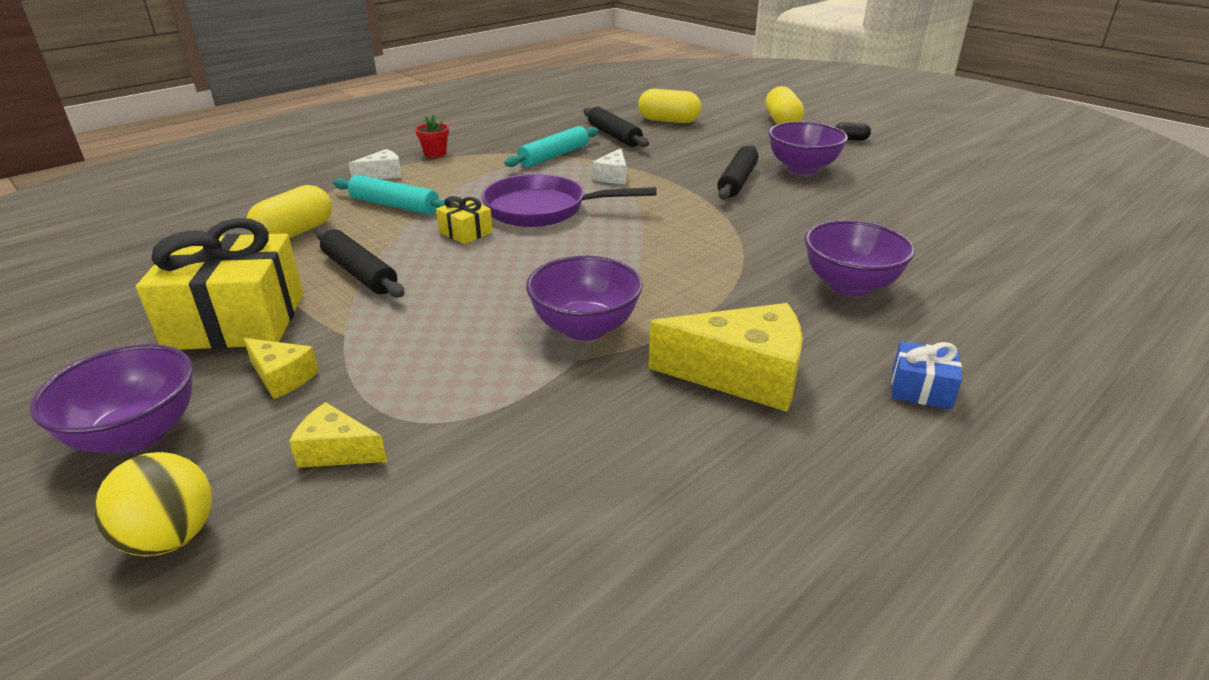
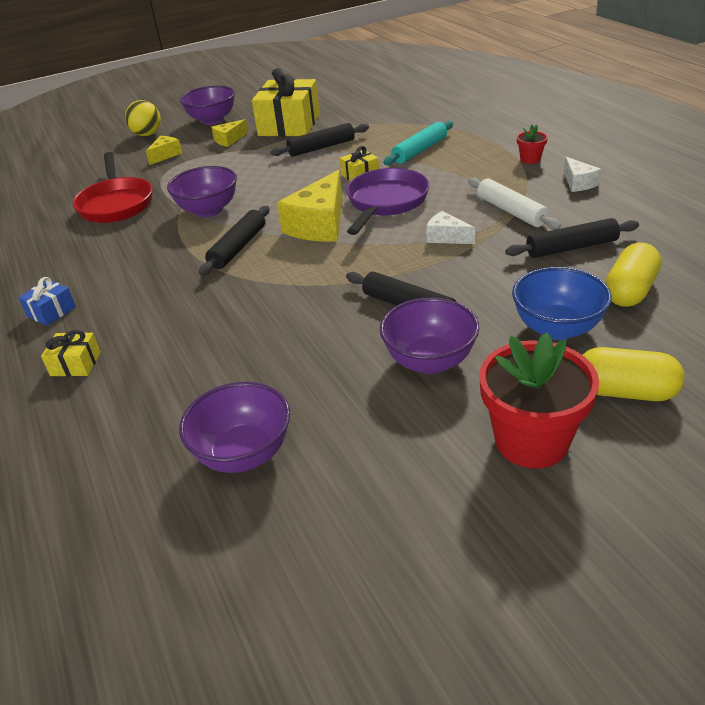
camera: 110 degrees right, 5 degrees up
(295, 233) = (388, 126): yellow capsule -> none
(382, 175) = (484, 143): white cheese -> white cheese (578, 183)
(554, 156) = (511, 211): turquoise rolling pin -> white rolling pin
(579, 446) = (116, 204): none -> red pan
(680, 280) = (238, 247): none -> black rolling pin
(729, 137) = (557, 328): none -> blue bowl
(742, 375) = (121, 253): yellow cheese -> yellow cheese (319, 225)
(849, 285) = (175, 319): purple bowl -> purple bowl (243, 454)
(850, 139) = (531, 441): black capsule -> red flower pot
(981, 327) = (76, 364): none -> yellow gift

